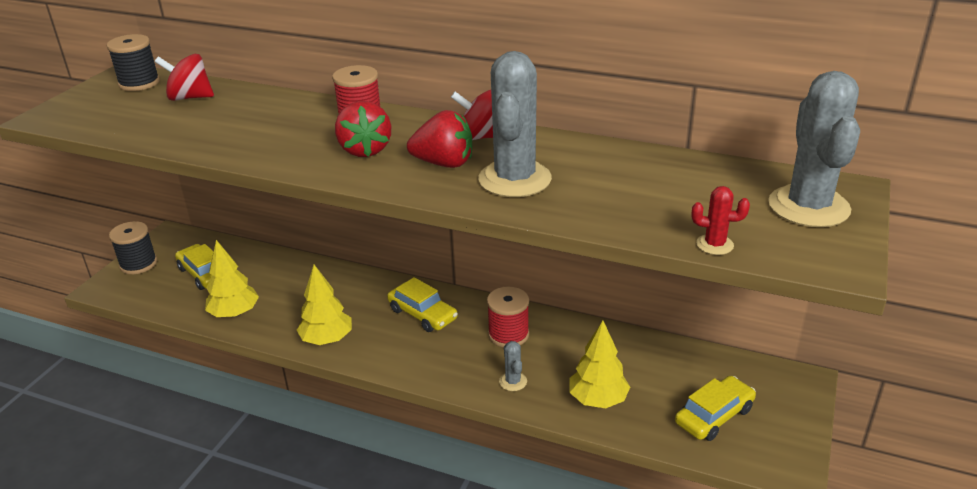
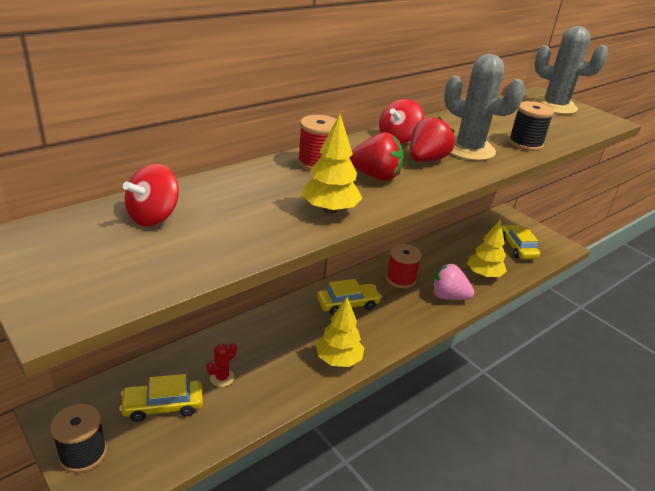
camera: 65 degrees left, 0 degrees up
(139, 83) = (58, 235): black spool -> black spool (525, 144)
(234, 313) = (252, 403): yellow tree -> yellow tree (330, 210)
(513, 381) = (448, 296): grey cactus -> pink strawberry
(714, 245) = (580, 134): red cactus -> red cactus (222, 378)

